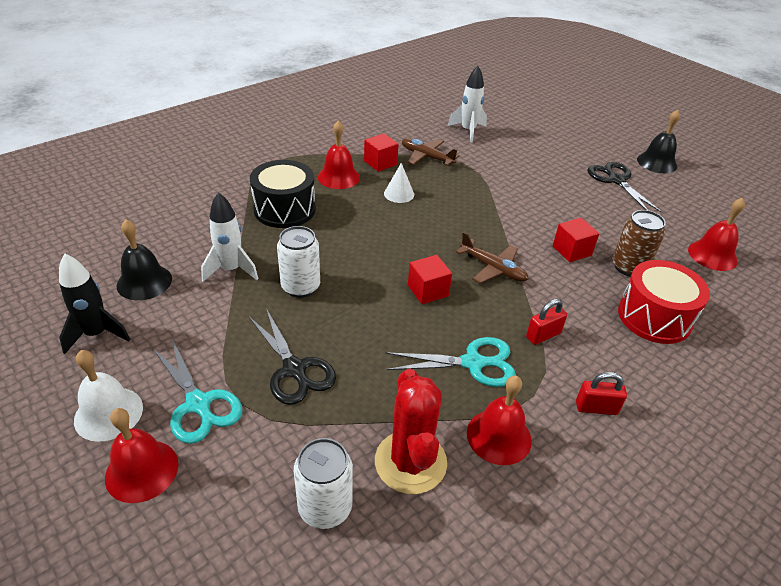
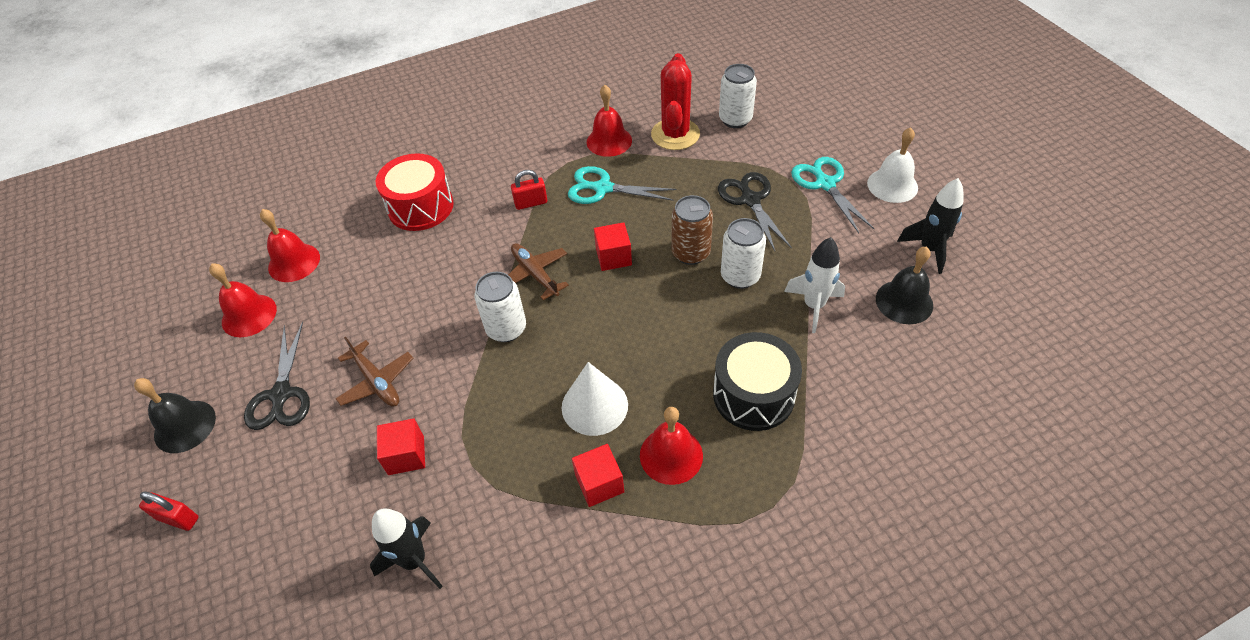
camera: 160 degrees left, 10 degrees up
(142, 470) = (856, 149): red bell -> red bell (249, 315)
(399, 194) = (594, 406): white cone -> white cone, size x1.58
(427, 157) = (521, 489): brown plane -> brown plane (376, 381)
(468, 131) = (415, 561): white rocket -> black rocket
(490, 228) = (506, 329): none -> white can
(571, 251) = (436, 286): red cube -> red cube (406, 455)
(596, 408) = (528, 149): red padlock -> red padlock (178, 518)
(629, 267) = (395, 259): brown can -> brown can (691, 253)

